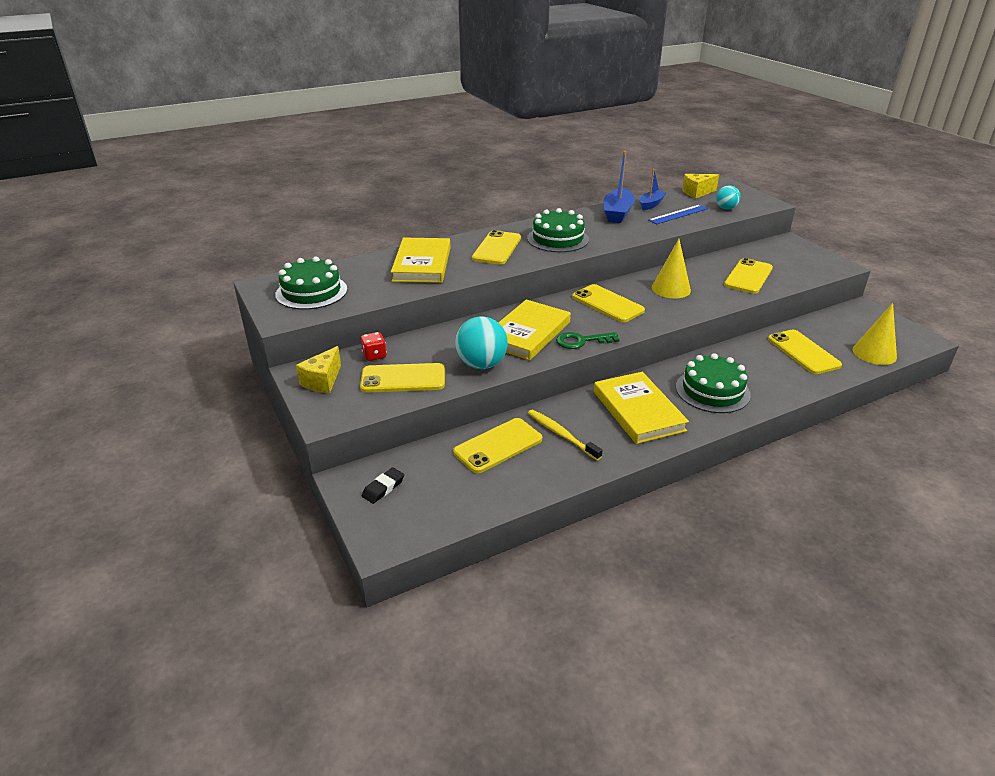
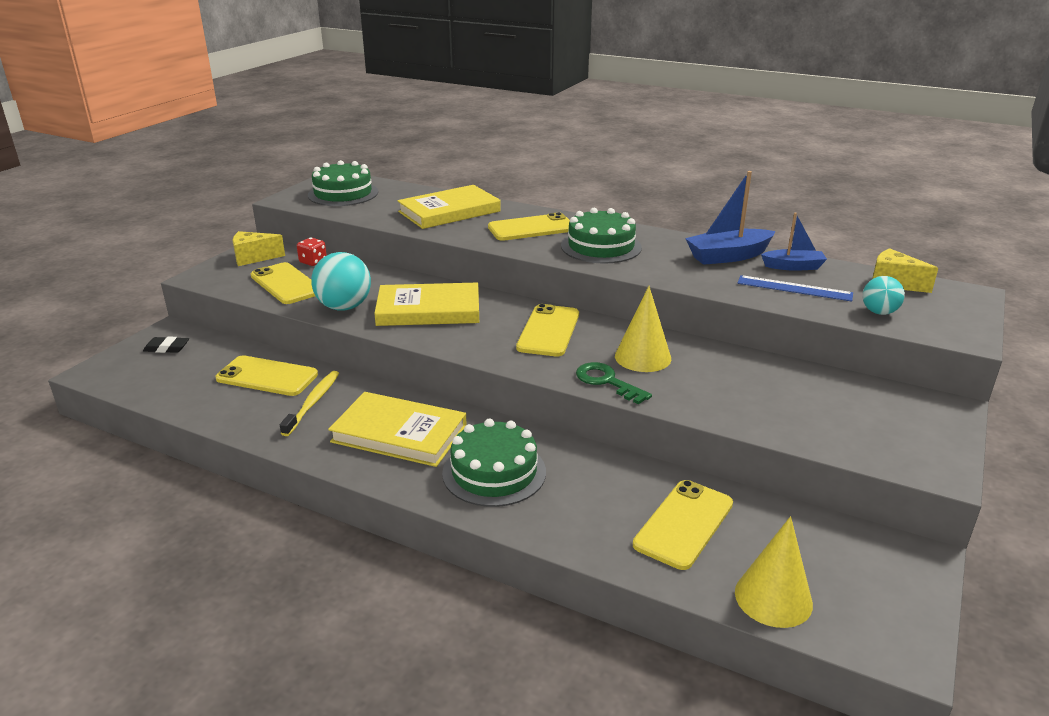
camera: 55 degrees right, 5 degrees down
(581, 341) = (445, 340): green key -> green key (607, 381)
(638, 411) = (399, 434): yellow book -> yellow book turned 75 degrees clockwise
(748, 276) = (765, 401): yellow phone -> none

